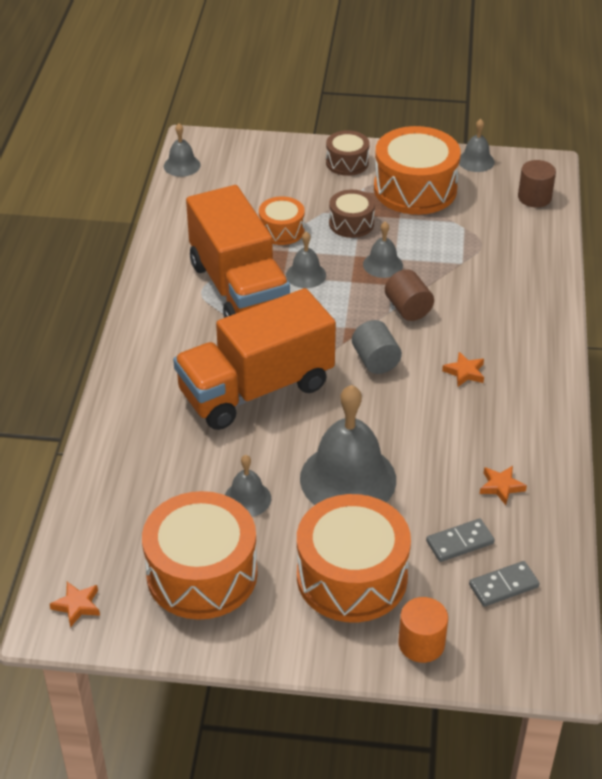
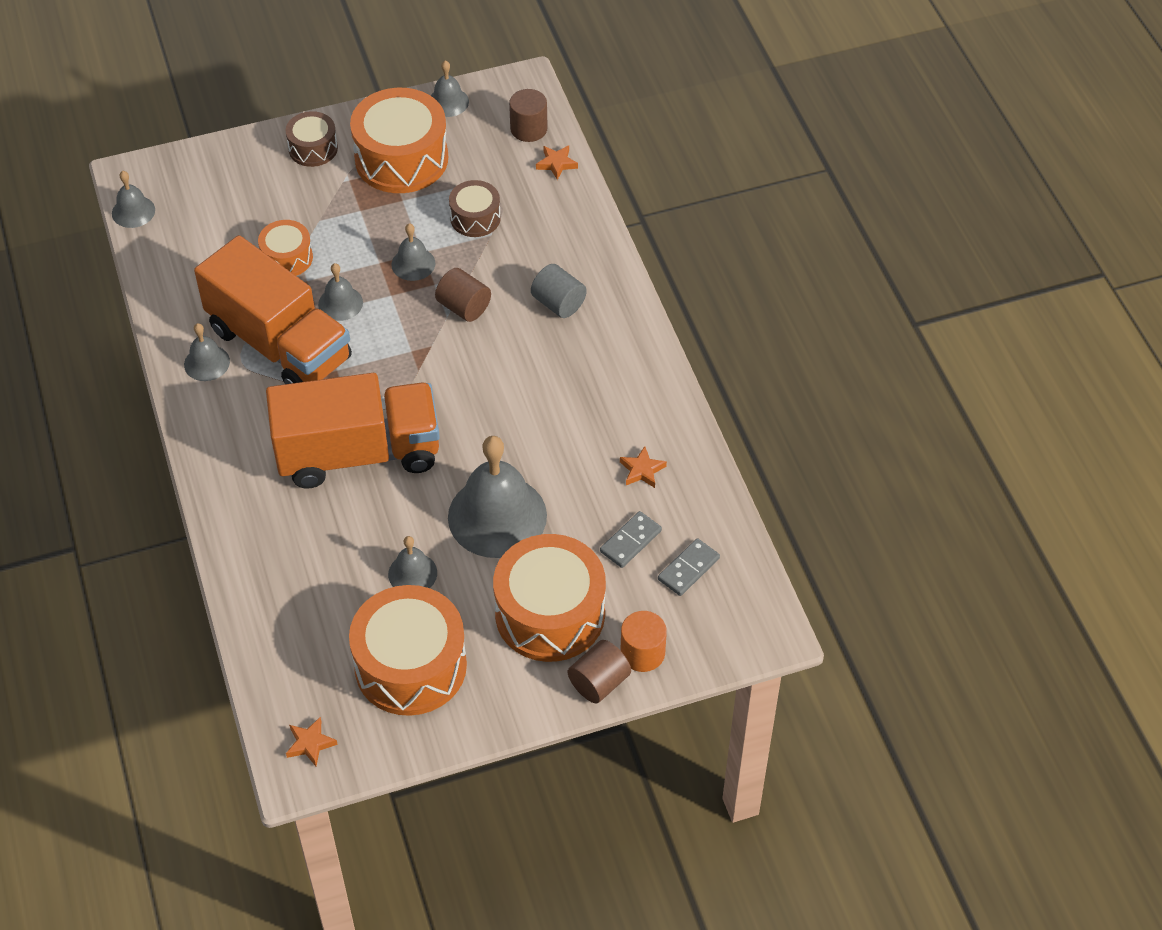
camera: 25 degrees left, 10 degrees up
(173, 284) = (207, 363): none -> grey bell
(256, 389) = (358, 453): orange truck -> orange truck turned 135 degrees counterclockwise
(351, 223) = (356, 224): brown drum -> brown drum (475, 218)
(366, 654) = (599, 682): none -> brown cylinder
(375, 361) = (460, 378): grey cylinder -> grey cylinder (558, 303)
(464, 372) = (553, 360): orange star -> orange star (556, 164)

